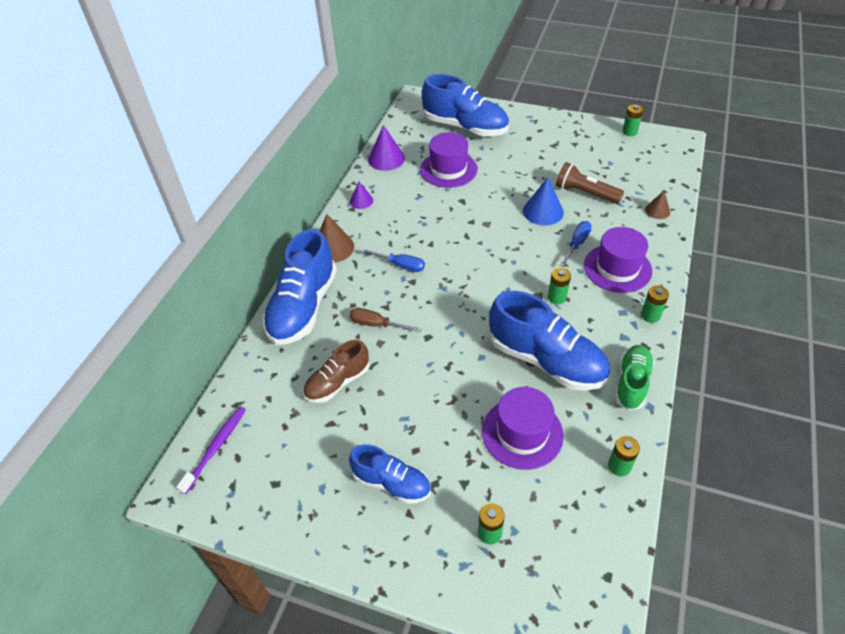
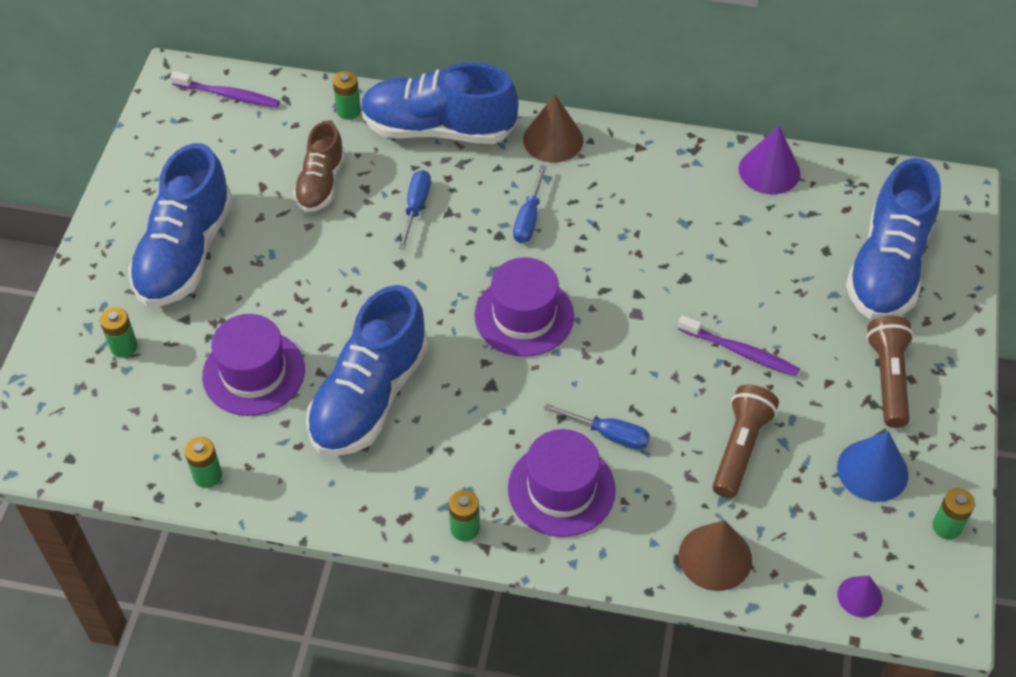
camera: 80 degrees right, 5 degrees up
(338, 382) = (321, 183): brown shoe -> brown shoe turned 120 degrees counterclockwise
(361, 201) = (659, 155): purple cone -> purple cone (859, 596)
(377, 324) = (416, 207): brown screwdriver -> blue screwdriver
(391, 483) = (185, 252): blue shoe -> blue shoe, size x1.72
(448, 169) = (761, 254): purple hat -> purple hat (524, 316)
(518, 185) = (740, 351): none -> purple toothbrush
(539, 137) = (888, 378): none -> brown flashlight
(543, 211) = (679, 387): blue cone -> blue cone (872, 470)
(557, 297) = (488, 408): green battery -> green battery (348, 111)
(632, 383) = (336, 497): green shoe -> none
(657, 210) = (715, 557): brown cone -> brown cone, size x1.67

